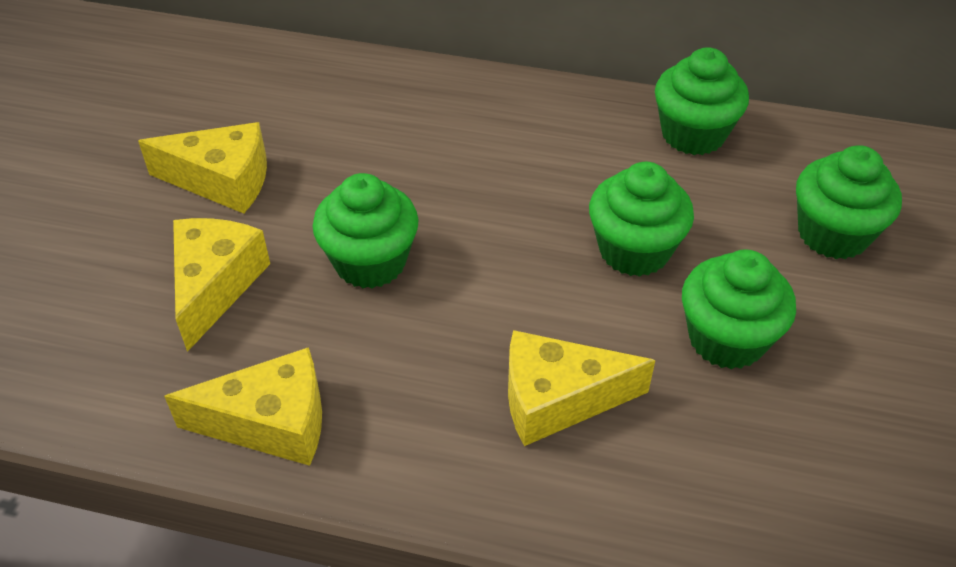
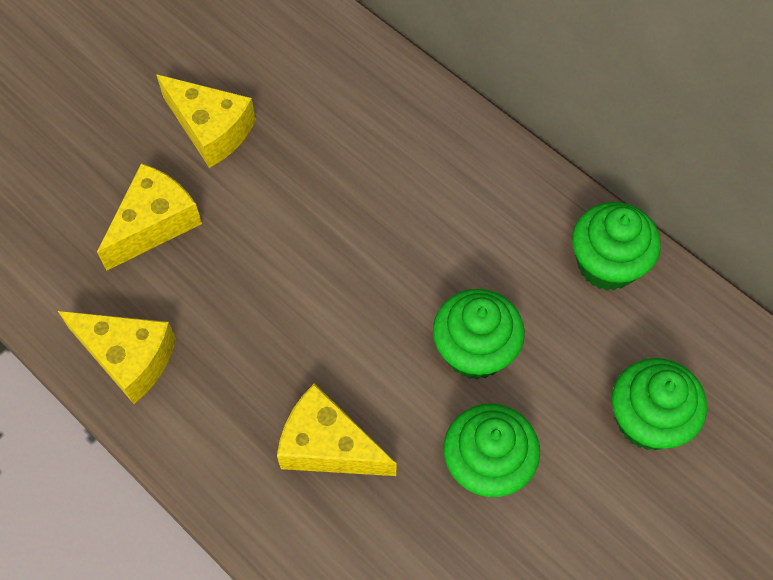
camera: 30 degrees right, 15 degrees up
(370, 262) = (272, 259): green cupcake -> none

